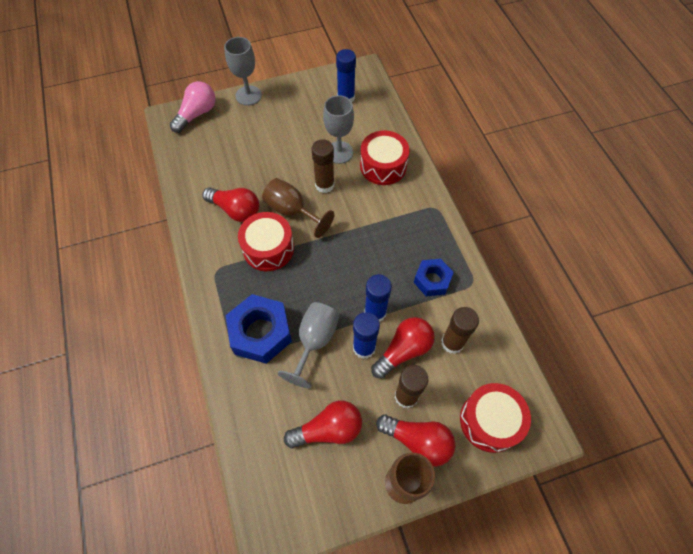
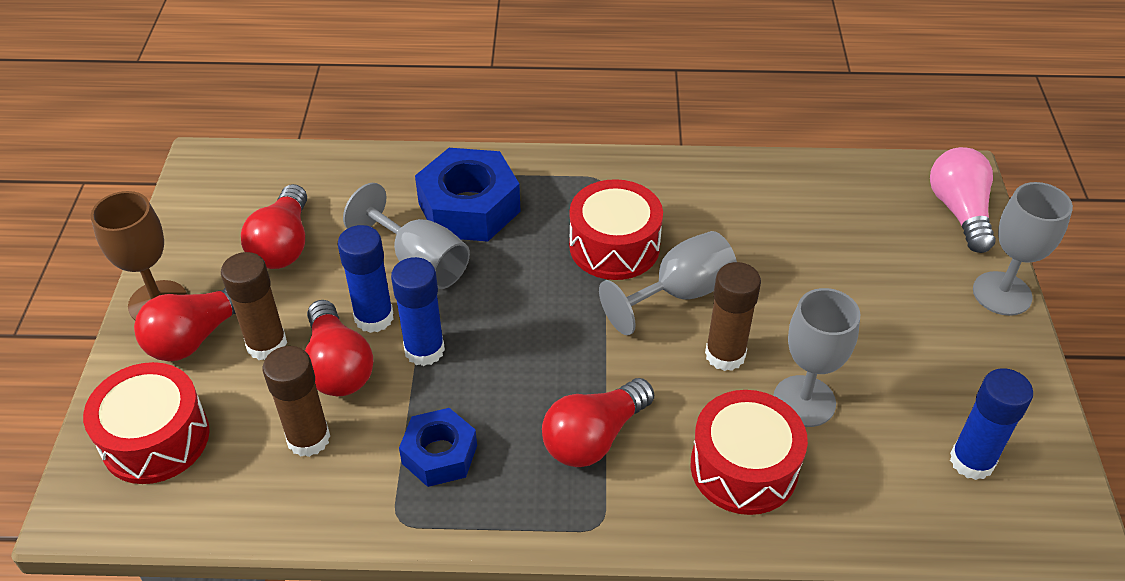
camera: 110 degrees right, 15 degrees down
(197, 114) = (959, 211): pink light bulb -> pink light bulb turned 150 degrees counterclockwise
(236, 210) = (710, 222): red light bulb -> red light bulb (594, 437)
(292, 211) = (679, 294): brown goblet -> grey goblet

